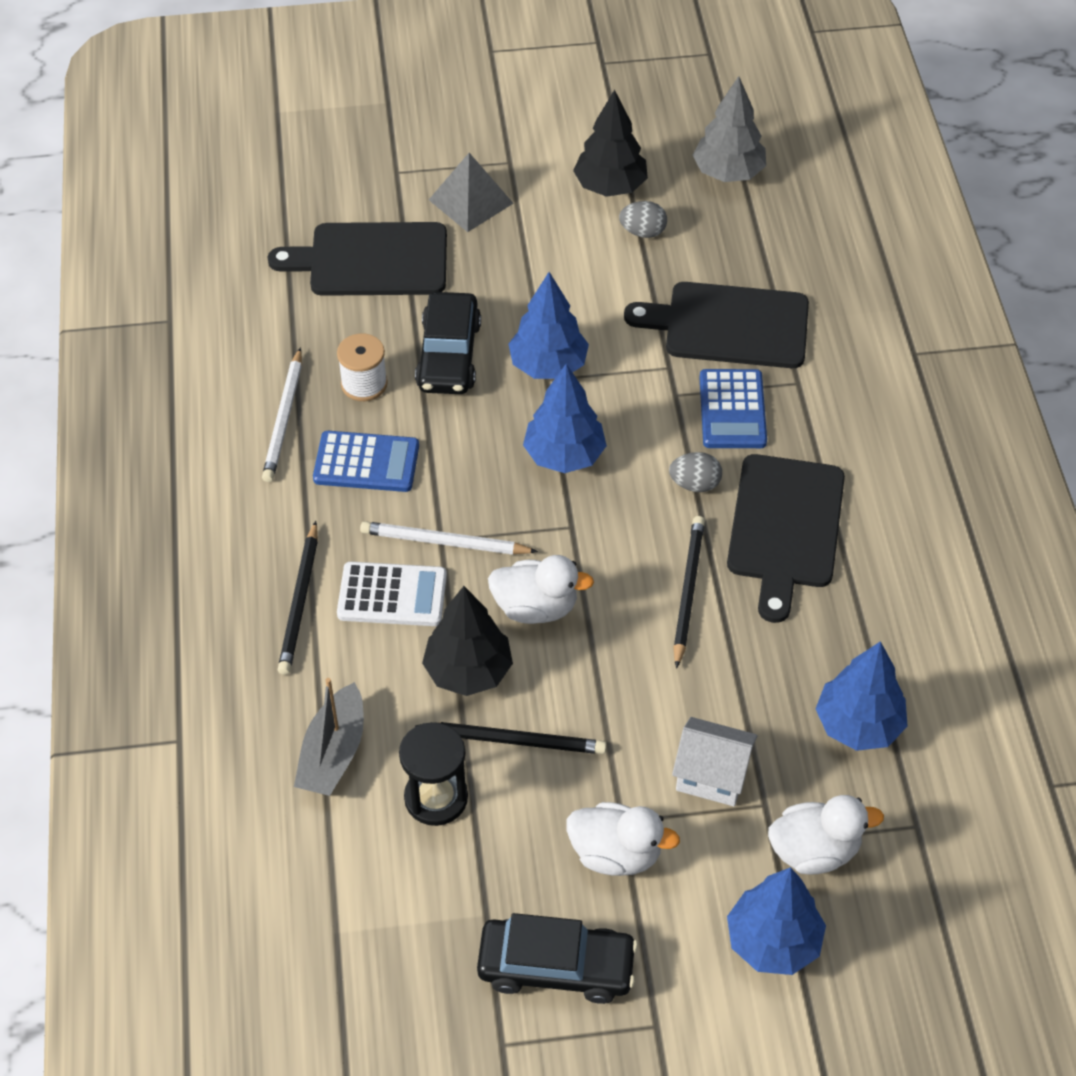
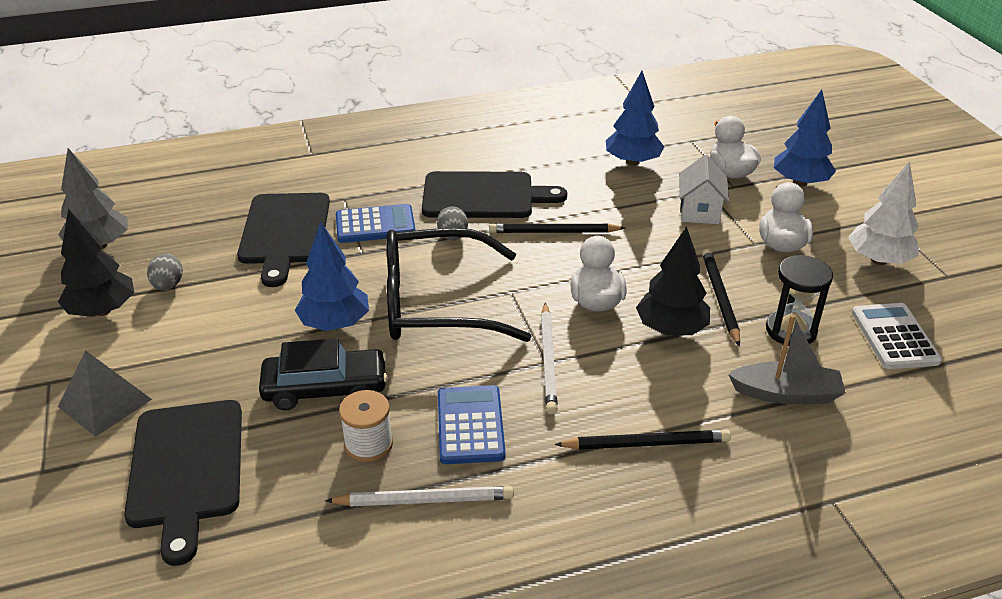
camera: 100 degrees left, 15 degrees down
(392, 595) = (615, 383): white calculator -> white calculator (894, 337)
(556, 967) = (879, 260): black car -> white tree
(564, 456) = (437, 303): blue tree -> black glasses

